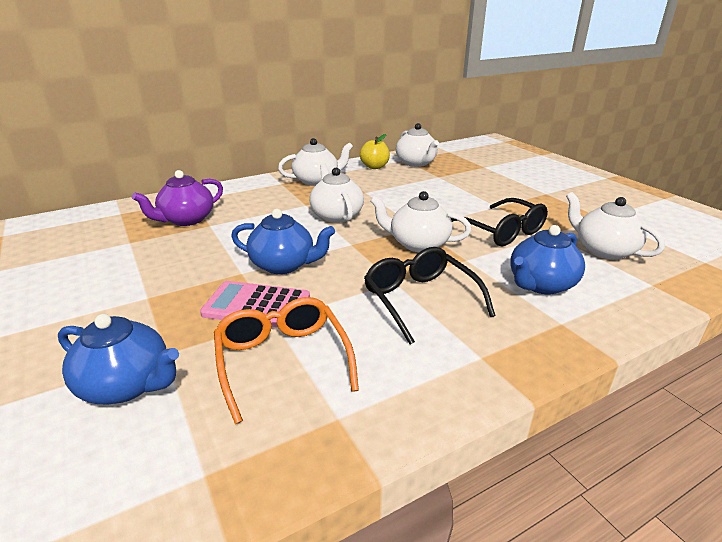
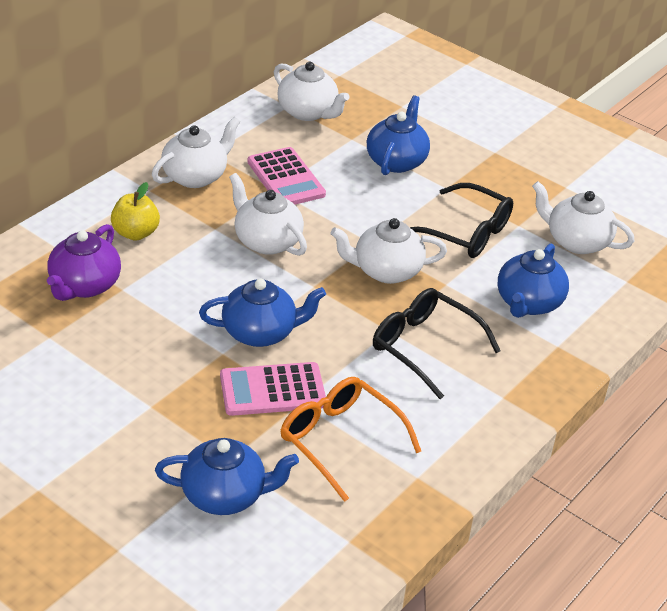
camera: 25 degrees left, 10 degrees up
(374, 167) = (255, 130): yellow apple -> yellow apple (135, 233)
(377, 188) = (286, 178): none -> pink calculator
(465, 189) = (396, 161): none -> blue teapot

